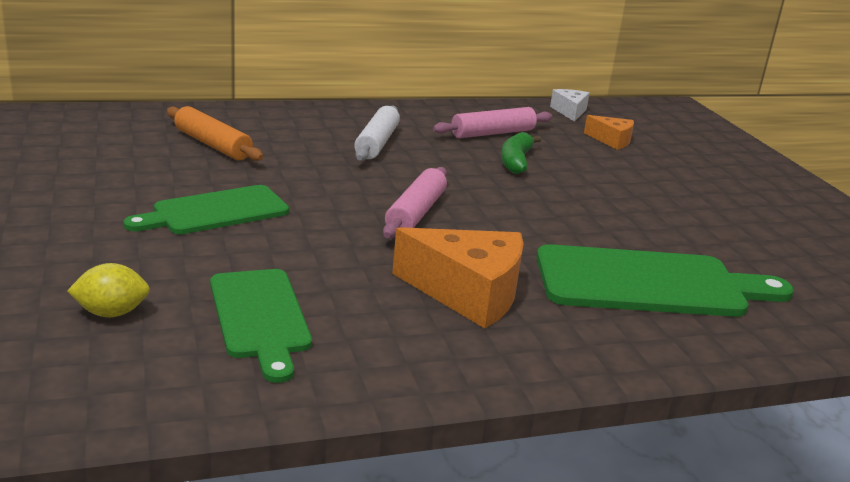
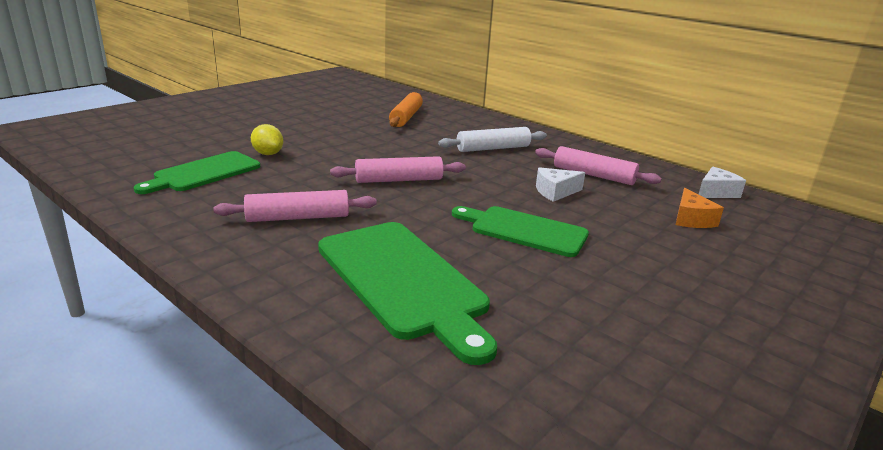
camera: 60 degrees right, 0 degrees up
(111, 313) = (178, 145): yellow lemon -> yellow lemon (268, 154)
(215, 212) = (318, 137): green cutting board -> green cutting board (524, 230)
(468, 293) = (298, 217): orange cheese -> pink rolling pin
(516, 161) = (555, 192): green banana -> white cheese

